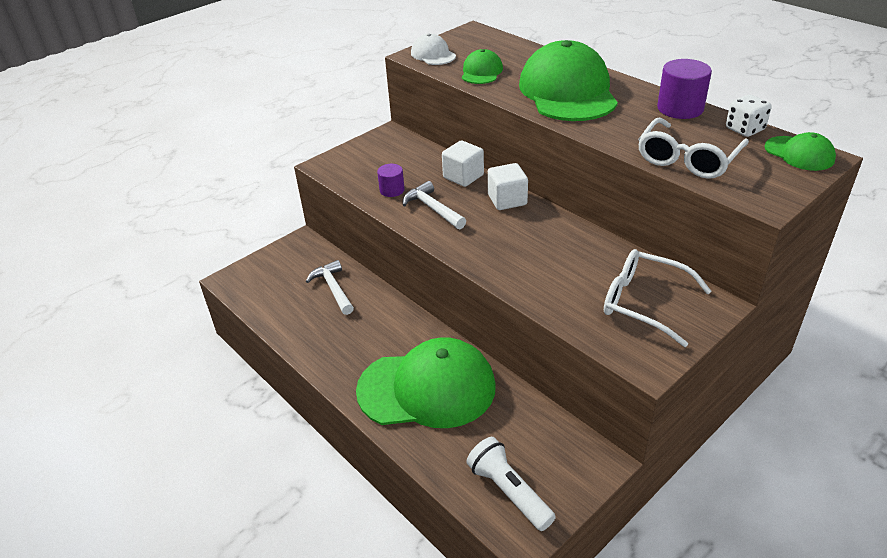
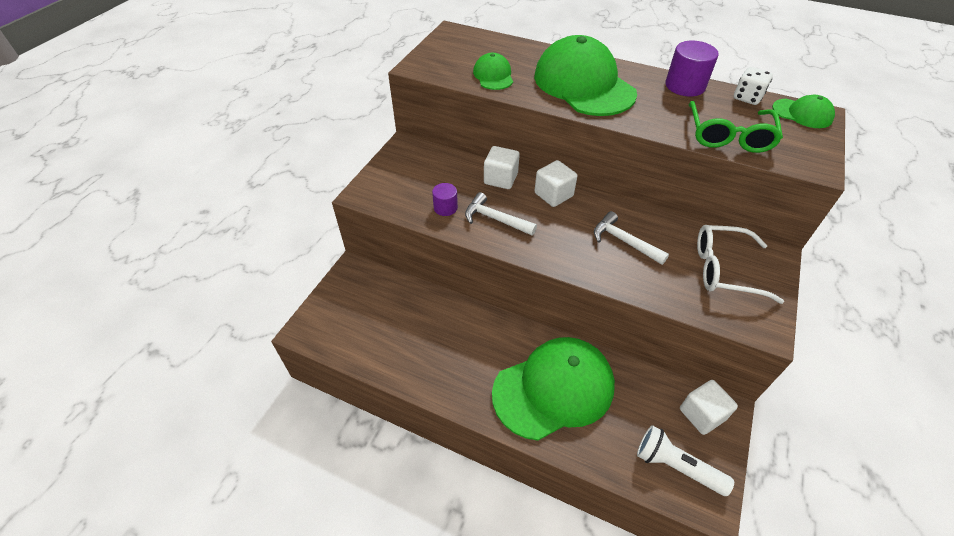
camera: 25 degrees left, 10 degrees up
(333, 288) = (412, 312): white hammer -> white hammer (624, 241)
(433, 54) = (434, 63): white cap -> none
(570, 456) = (702, 414): none -> white cube
(687, 159) = (729, 136): white glasses -> green glasses

